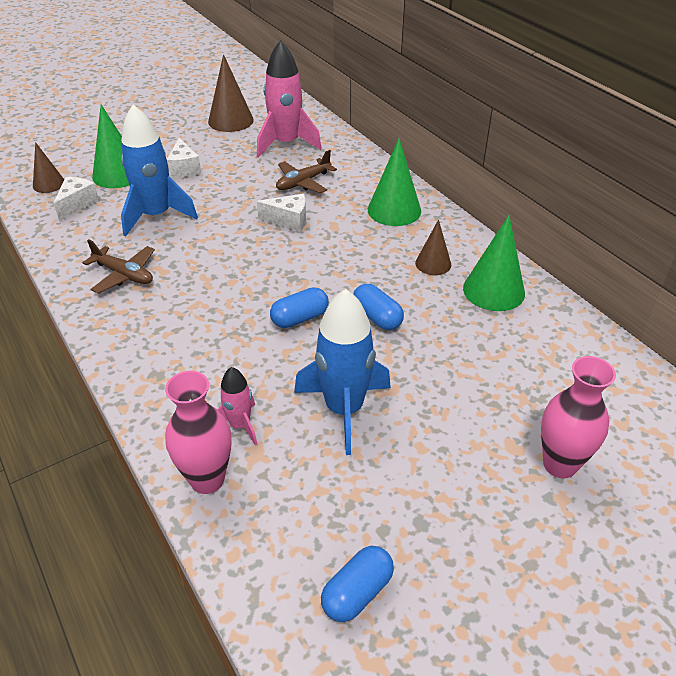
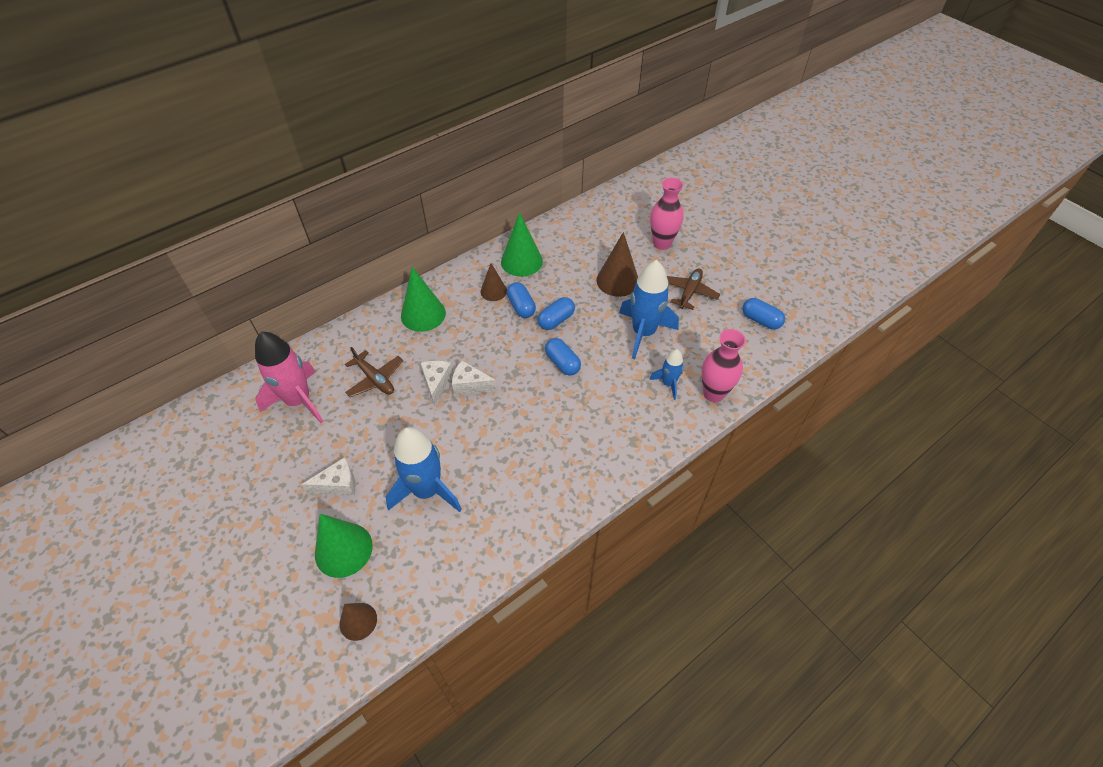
camera: 95 degrees left, 10 degrees up
(77, 204) = (403, 574): white cheese -> white cheese (470, 385)
(124, 275) = (520, 494): brown plane -> brown plane (689, 292)
(230, 120) = (236, 459): brown cone -> brown cone (617, 280)
(240, 425) = (668, 384): pink rocket -> blue rocket
(404, 286) = (521, 307): none -> blue capsule

